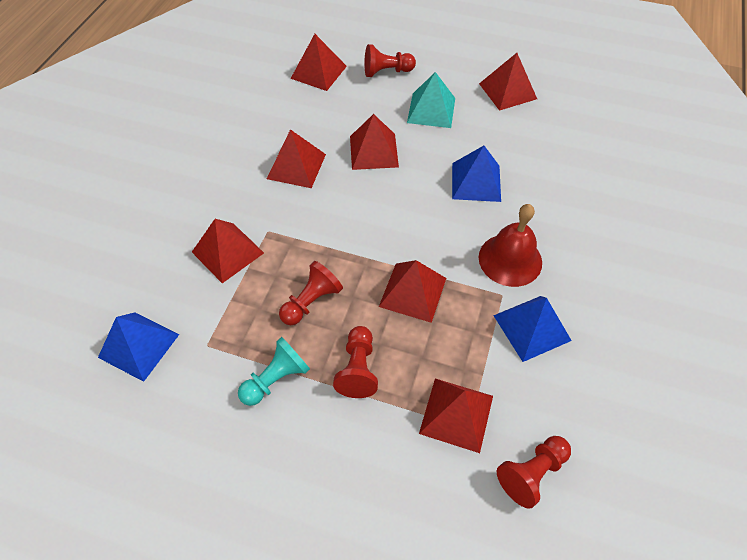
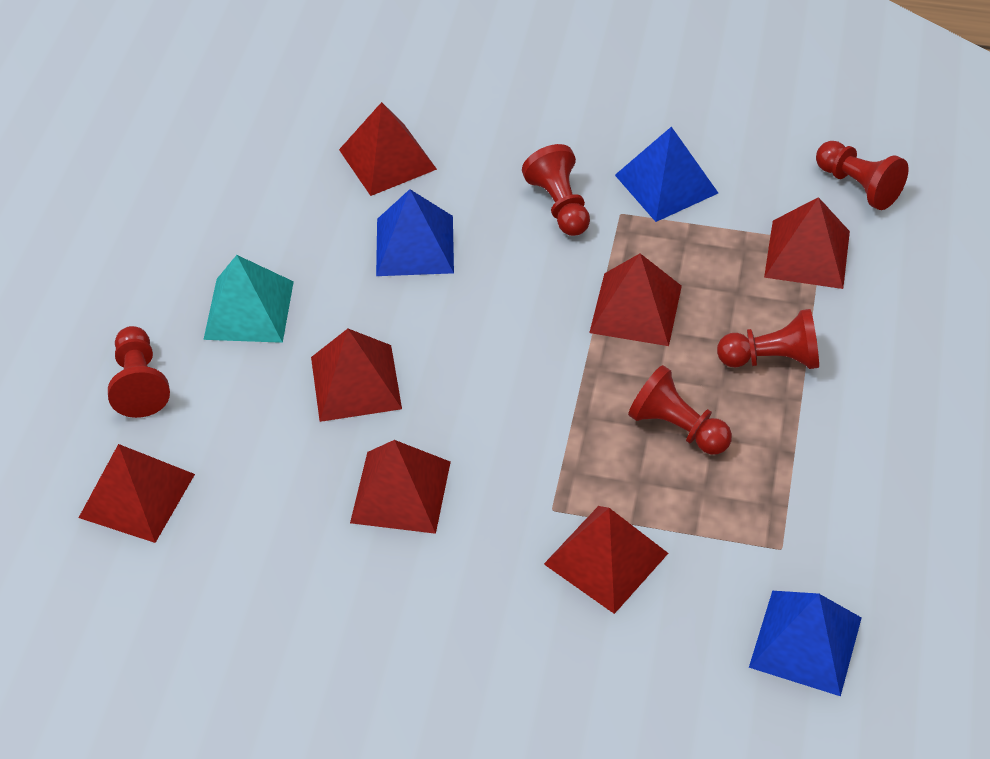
camera: 95 degrees left, 5 degrees down
(276, 379) = (811, 449): turquoise pawn -> none
(507, 91) = (199, 209): red pyramid -> red pyramid (387, 159)
(510, 259) = (559, 205): red bell -> red pawn

